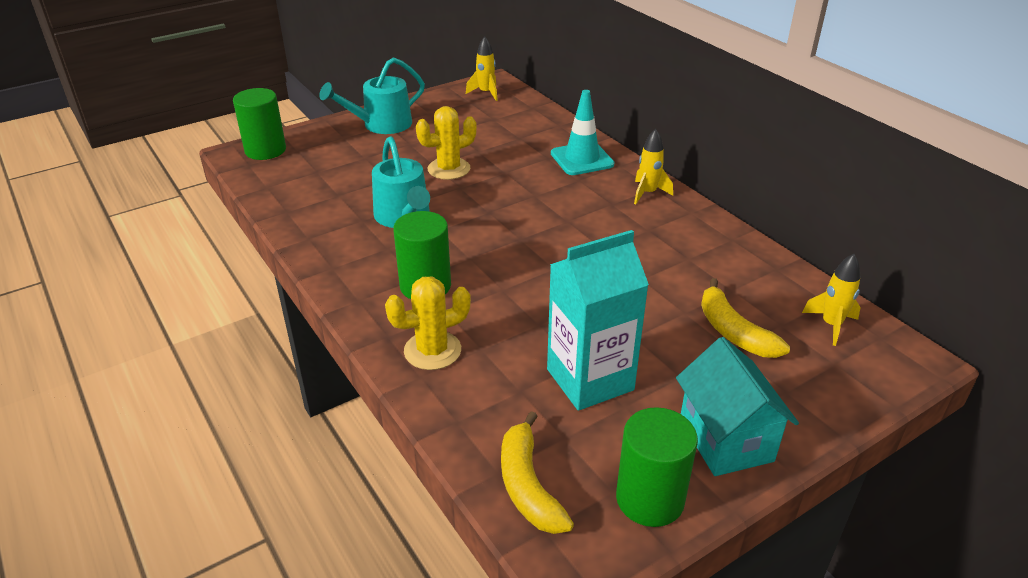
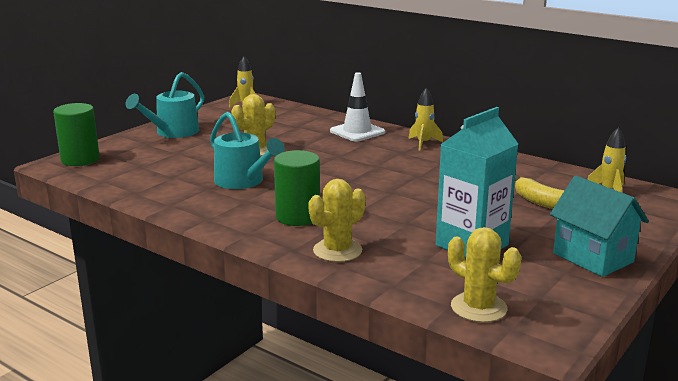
camera: 20 degrees left, 15 degrees down
(528, 485) = (478, 307): yellow banana -> yellow cactus
(582, 159) = (357, 132): turquoise traffic cone -> white traffic cone
(650, 499) = (570, 297): green cylinder -> none

